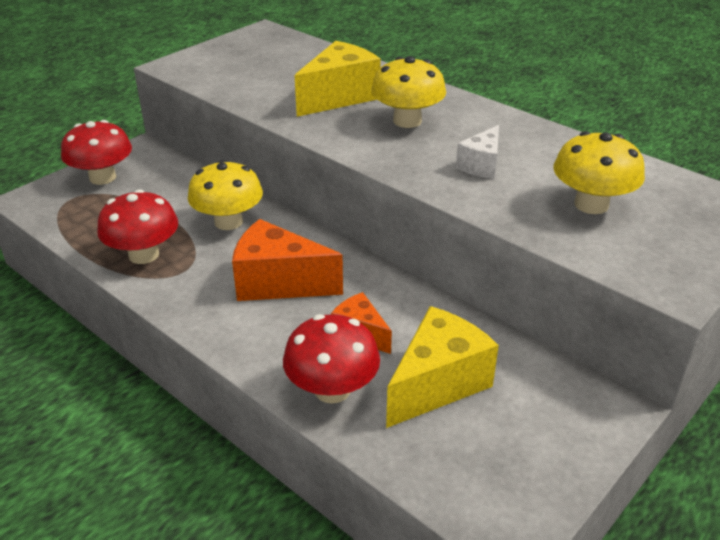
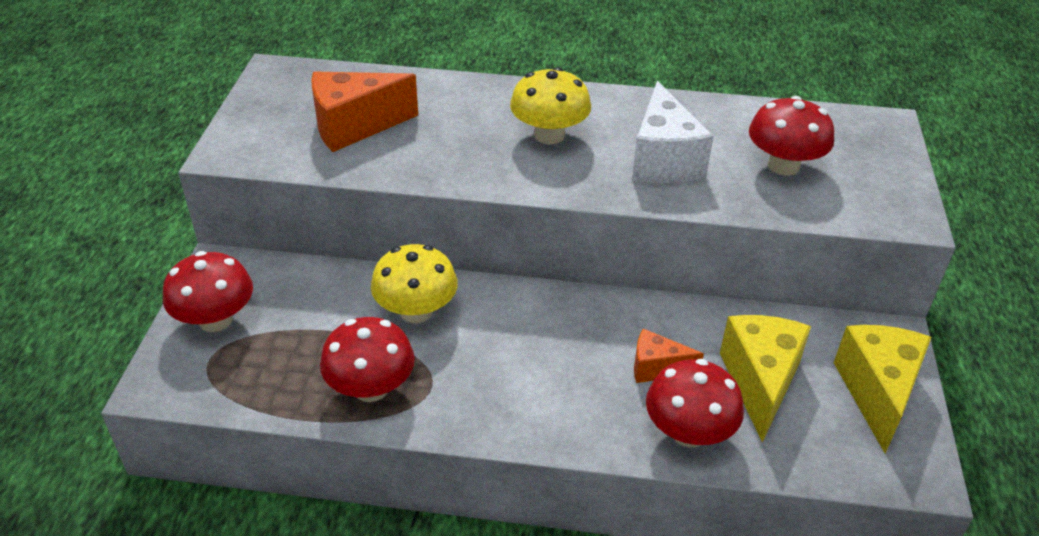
camera: 35 degrees left, 5 degrees up
(278, 283) = (535, 354): orange cheese -> orange cheese (354, 126)
(339, 97) = (455, 130): yellow cheese -> yellow cheese (877, 393)
(481, 165) = (663, 160): white cheese -> white cheese, size x1.75
(591, 204) = (783, 165): yellow mushroom -> red mushroom

